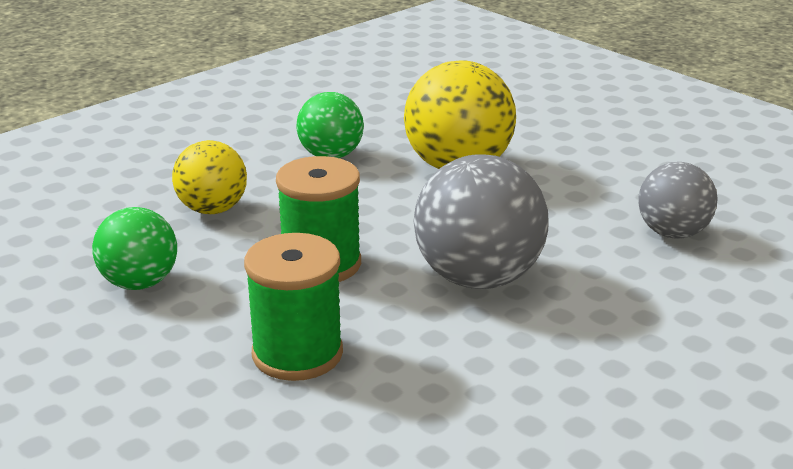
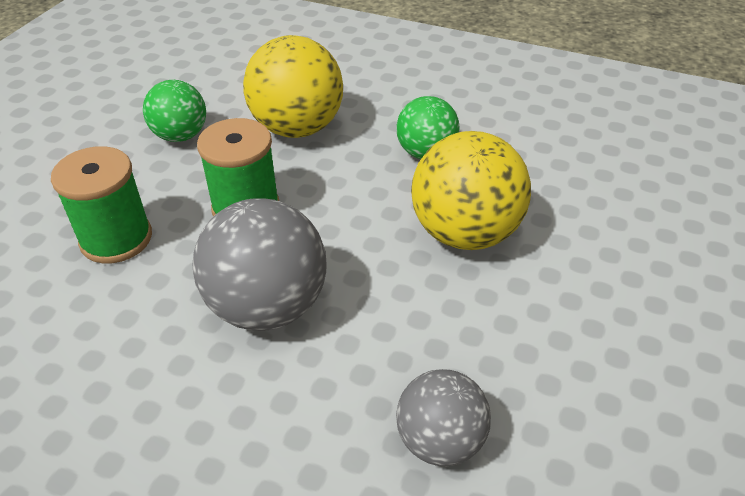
camera: 65 degrees right, 15 degrees up
(212, 209) = (297, 128): yellow ball -> yellow ball, size x1.62

